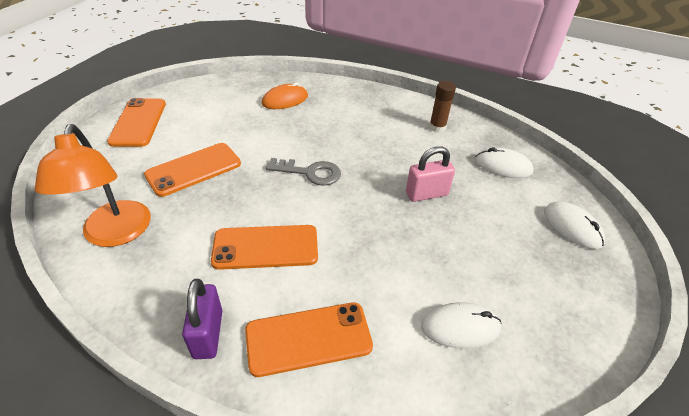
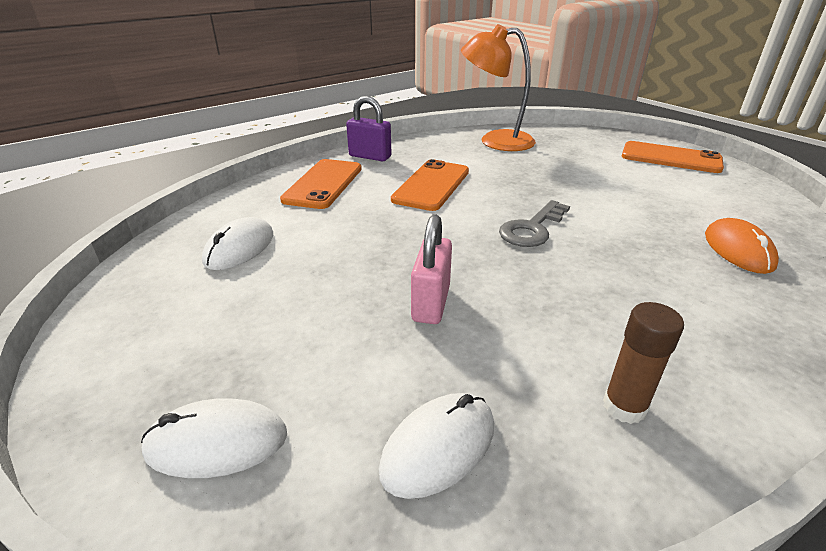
camera: 120 degrees right, 10 degrees down
(194, 169) = (570, 172): orange phone -> none

